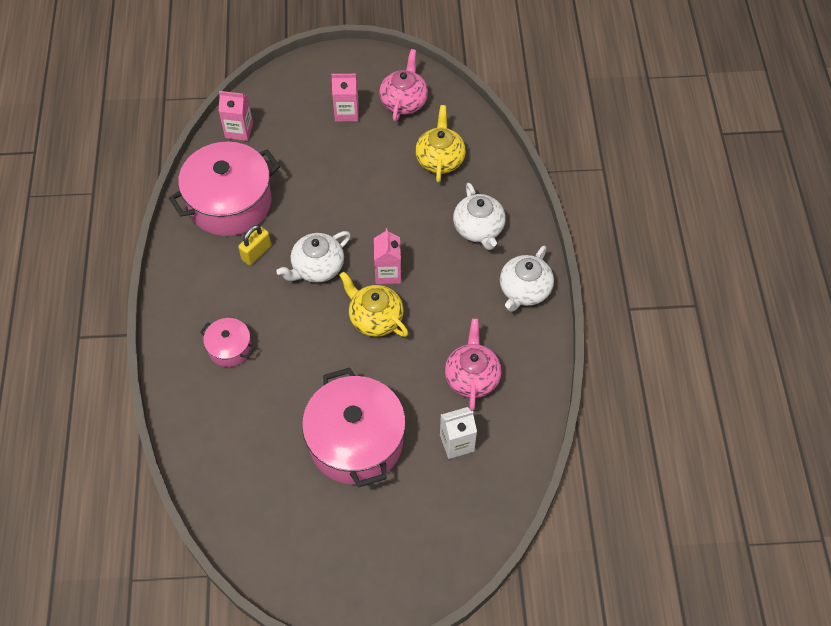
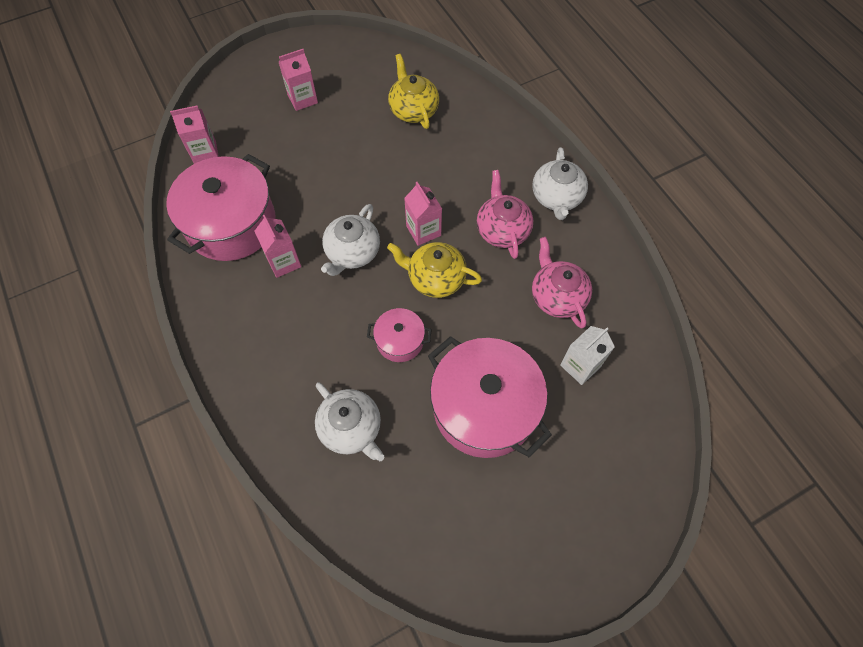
camera: 25 degrees left, 5 degrees up
(230, 348) = (306, 368): pink pot -> pink pot (400, 341)
(256, 253) = (284, 262): yellow padlock -> pink carton
(404, 101) = (351, 71): pink teapot -> pink teapot (502, 230)
(479, 229) = (484, 158): white teapot -> white teapot (351, 428)

